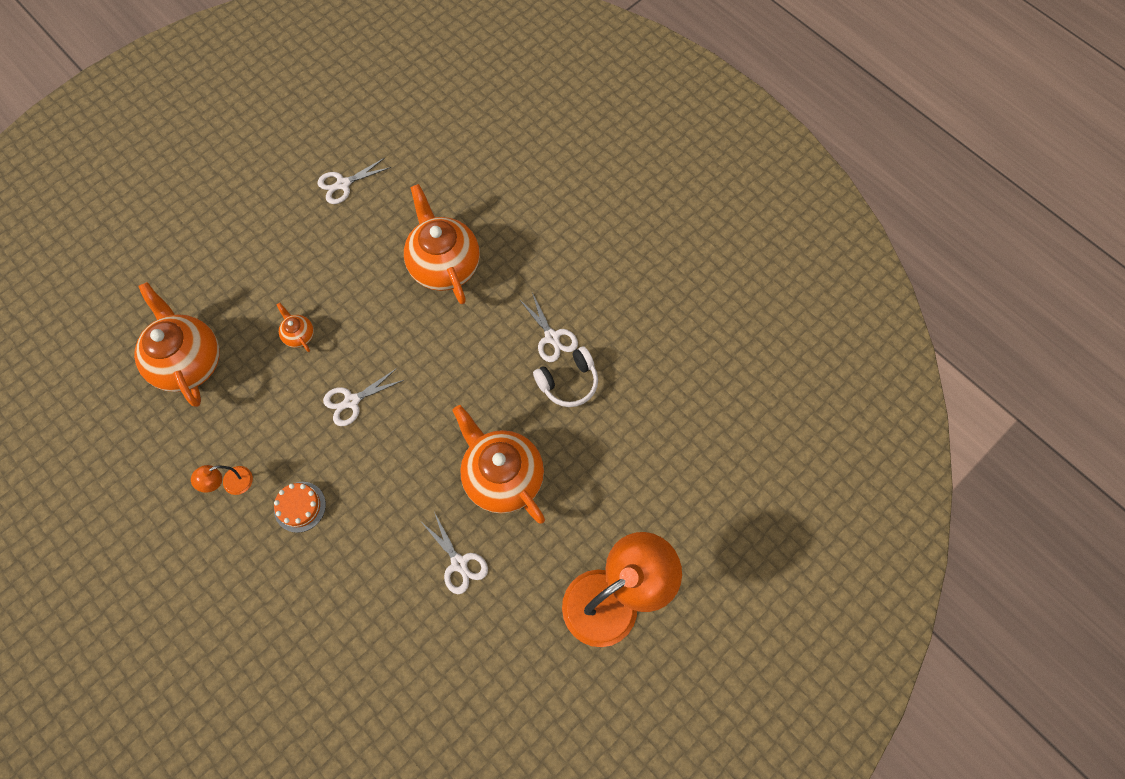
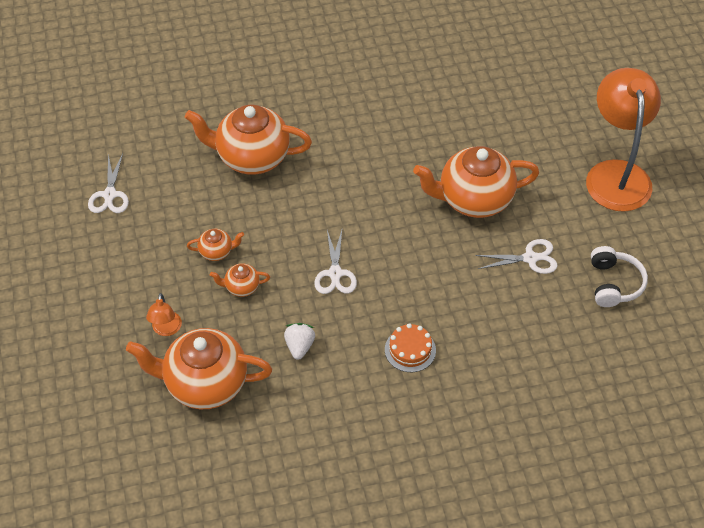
camera: 60 degrees left, 15 degrees down
(231, 483) = (354, 394): orange lamp -> orange lamp (166, 329)
(260, 414) = (299, 346): none -> white strawberry
(326, 296) = (217, 252): none -> orange teapot
(552, 337) = (373, 117): white scissors -> none
(568, 382) = (420, 123): white headphones -> white headphones (614, 283)

